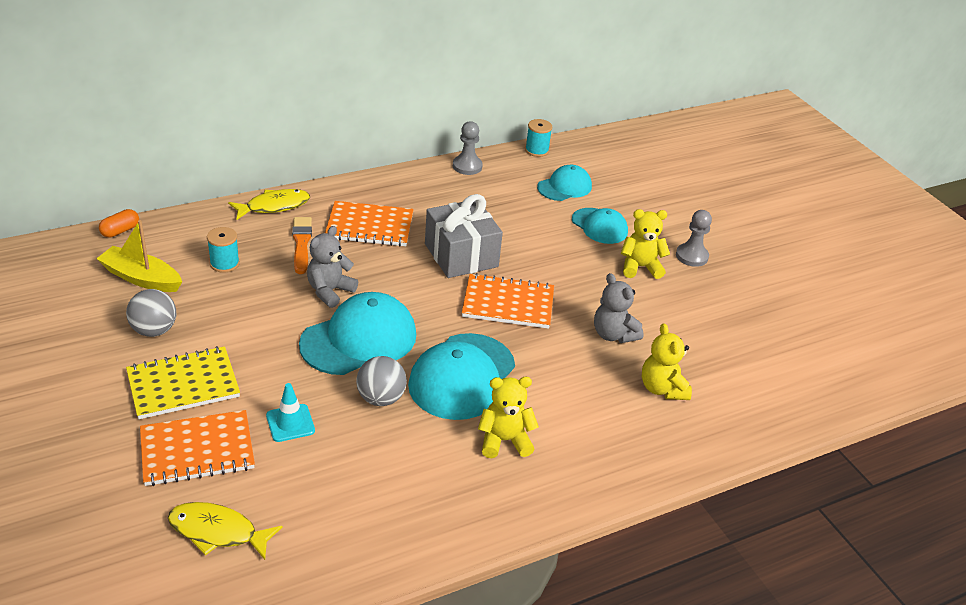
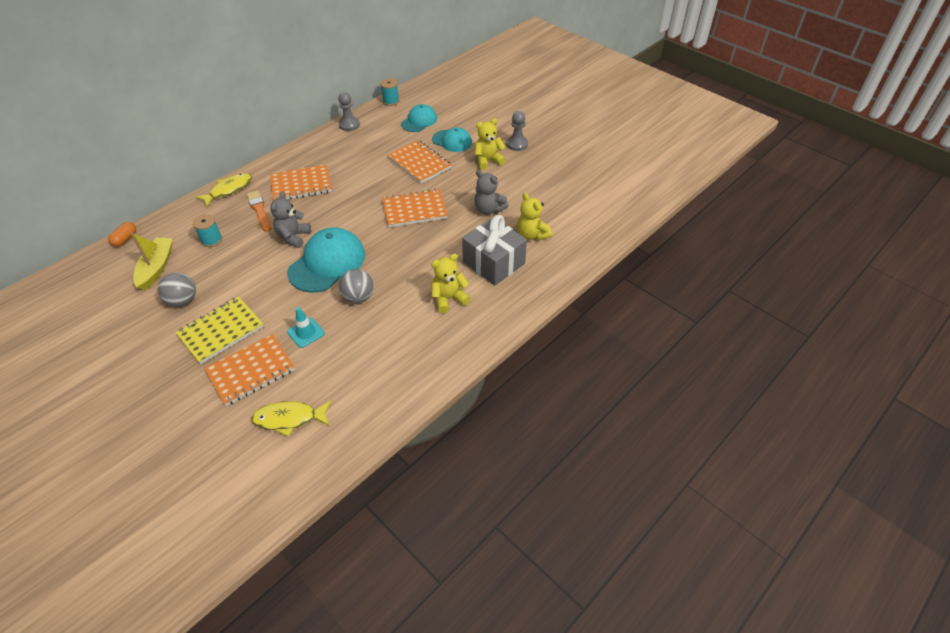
camera: 15 degrees left, 10 degrees up
(141, 278) = (156, 268): yellow boat -> yellow boat turned 90 degrees clockwise
(461, 255) = (371, 186): grey gift -> grey gift (494, 263)
(462, 376) = (405, 266): turquoise cap -> none
(541, 243) = (419, 163): none -> orange notebook

